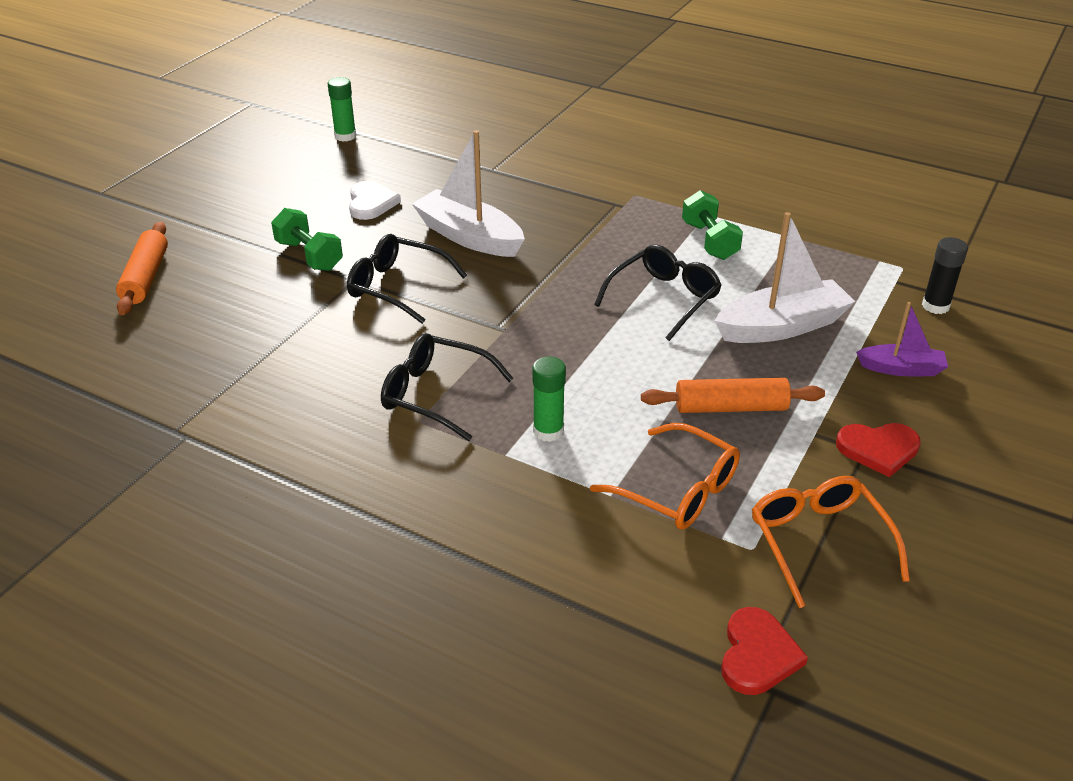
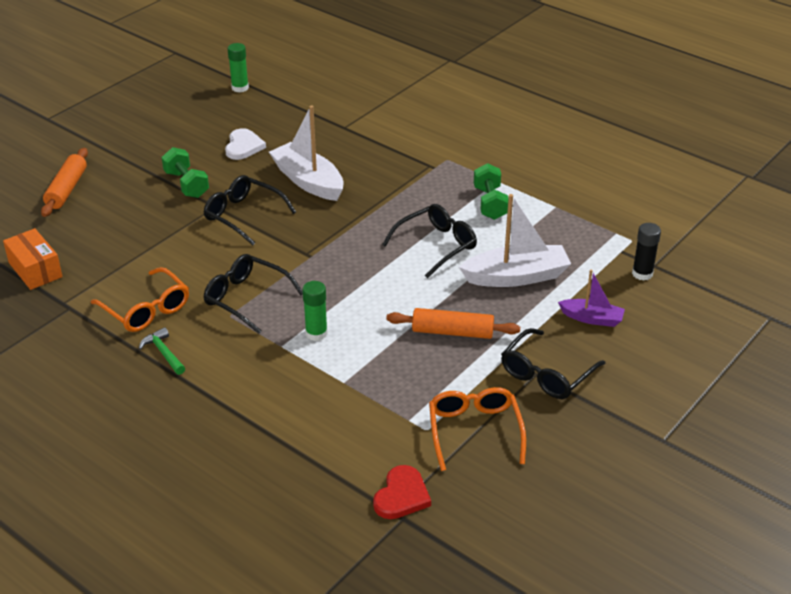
camera: 10 degrees right, 0 degrees up
(123, 389) = (35, 270): none -> orange box
(340, 485) = (163, 353): none -> green hammer
(678, 490) = (391, 385): orange glasses -> orange glasses (146, 310)
(878, 449) = (546, 374): red heart -> black glasses

